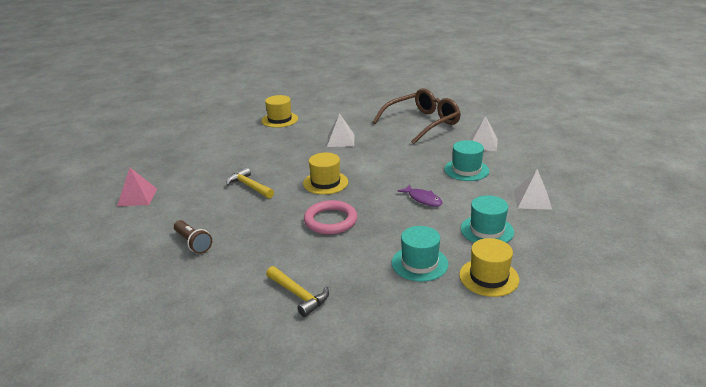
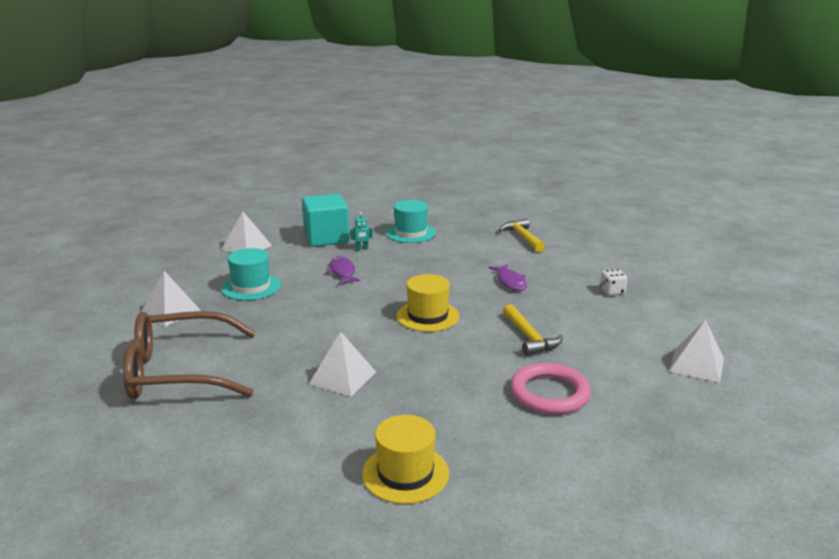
camera: 155 degrees left, 5 degrees down
(137, 197) = (696, 365): pink pyramid -> white pyramid
(193, 243) = (612, 291): brown flashlight -> white dice
(283, 228) = (510, 282): none -> purple fish
(330, 220) = (456, 277): pink ring -> pink ring (549, 393)
(439, 227) = (361, 249): none -> turquoise robot
(487, 230) = (326, 238): turquoise hat -> turquoise cube
(489, 277) = (371, 217): yellow hat -> none

